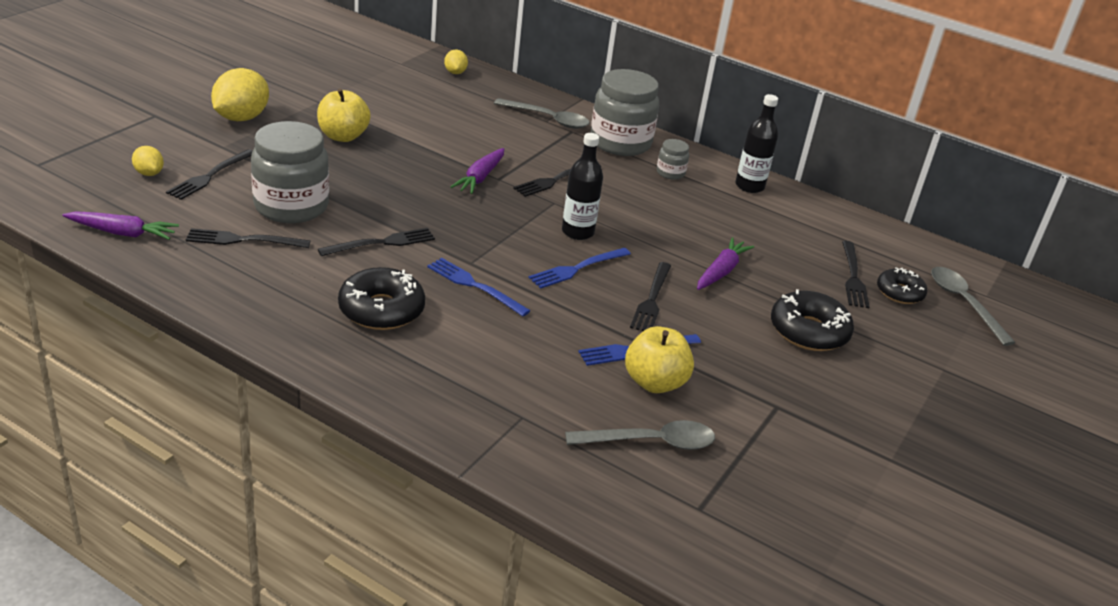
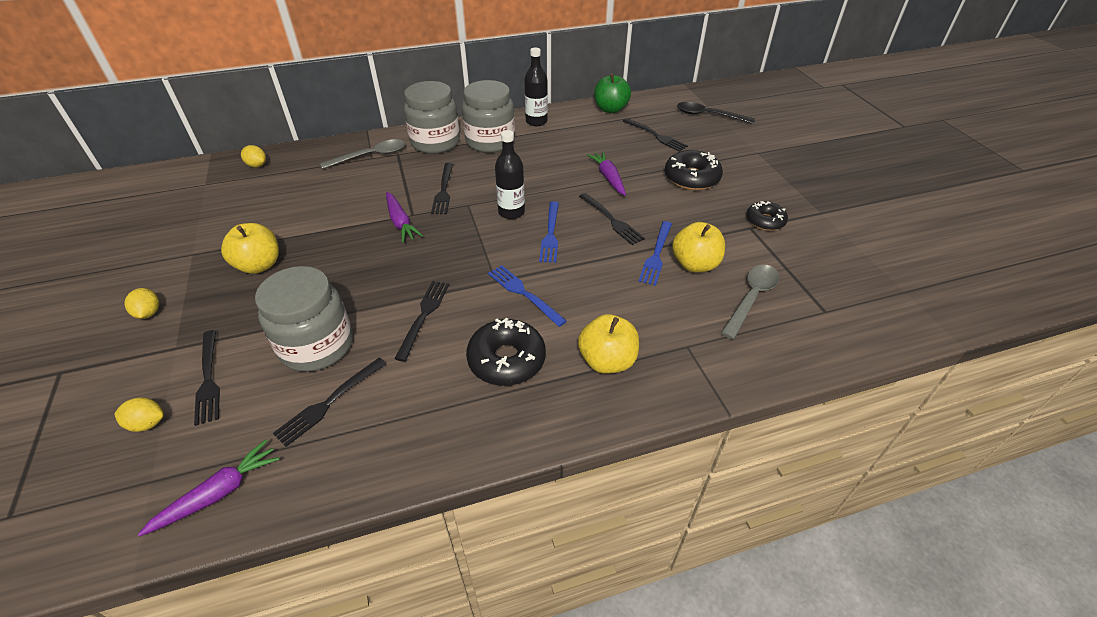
camera: 45 degrees left, 10 degrees up
(241, 118) = (149, 313): yellow lemon -> yellow lemon, size x0.52
(444, 370) = (607, 361): none -> yellow apple
(474, 285) = (523, 293): blue fork -> blue fork turned 60 degrees clockwise
(670, 173) = (490, 141): grey jar -> grey jar, size x2.19
(855, 226) = (610, 109): none -> green apple
(899, 293) = (682, 129): black donut -> black donut (765, 221)
(964, 303) = (708, 115): grey spoon -> black spoon

